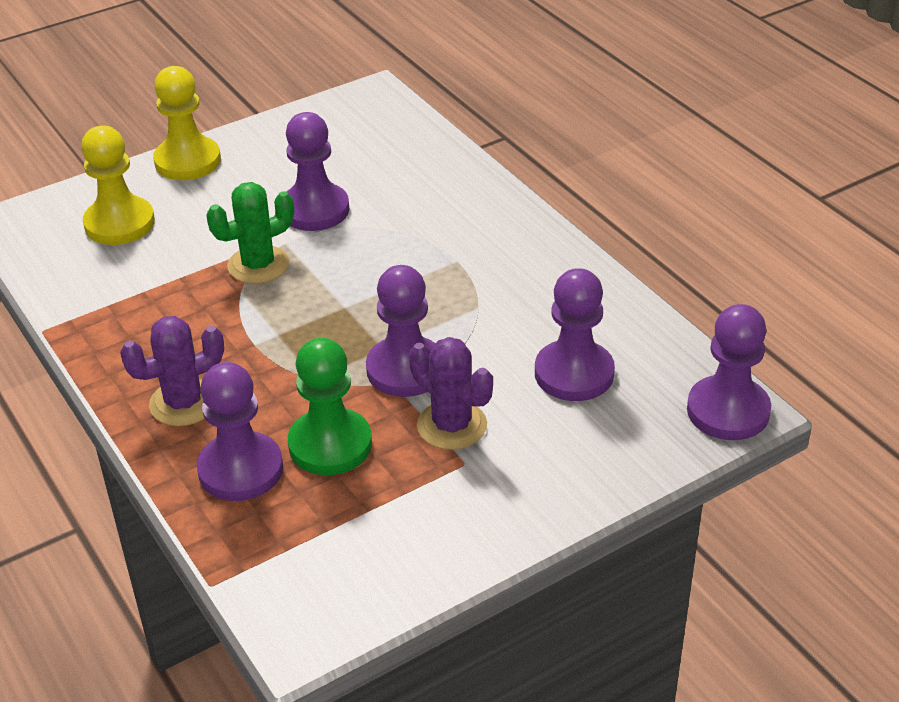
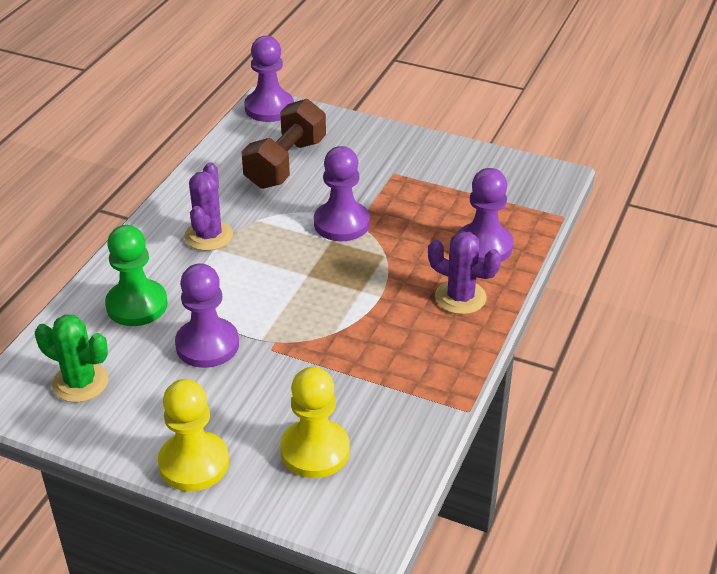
camera: 125 degrees left, 0 degrees up
(258, 265) = (298, 339): green cactus -> green cactus (80, 382)
(330, 444) = (430, 223): green pawn -> green pawn (137, 305)
(452, 425) = (370, 188): purple cactus -> purple cactus (208, 236)
(574, 373) = (286, 163): purple pawn -> brown dumbbell

